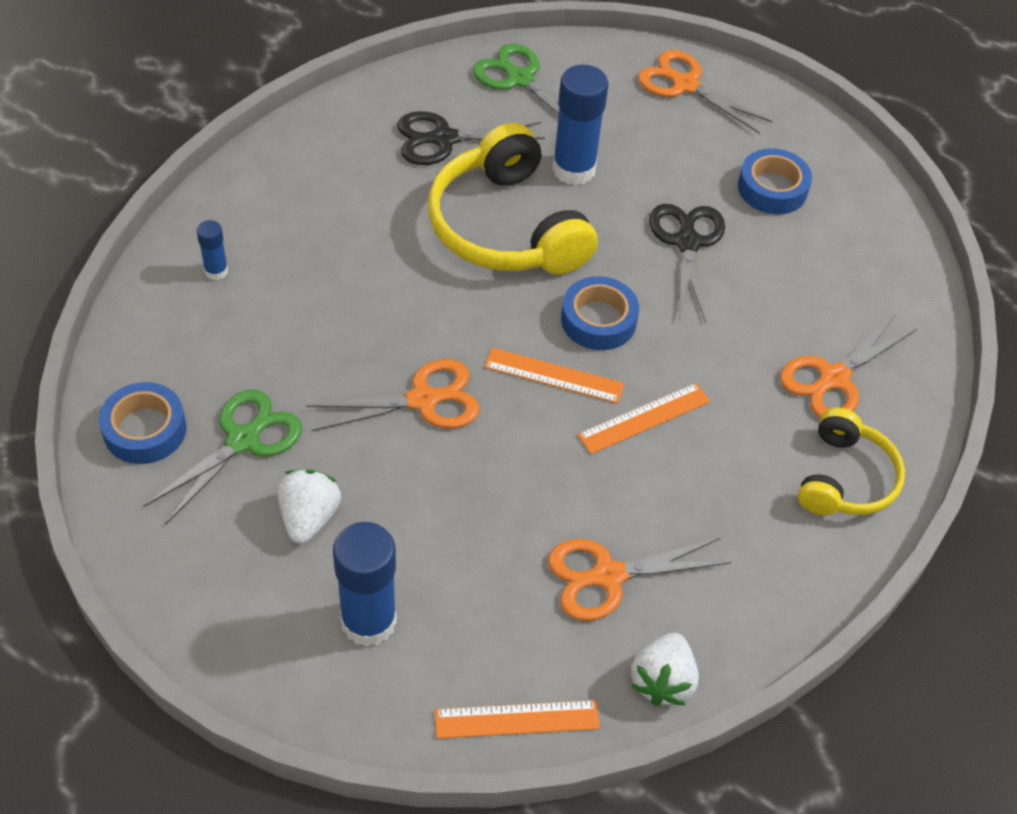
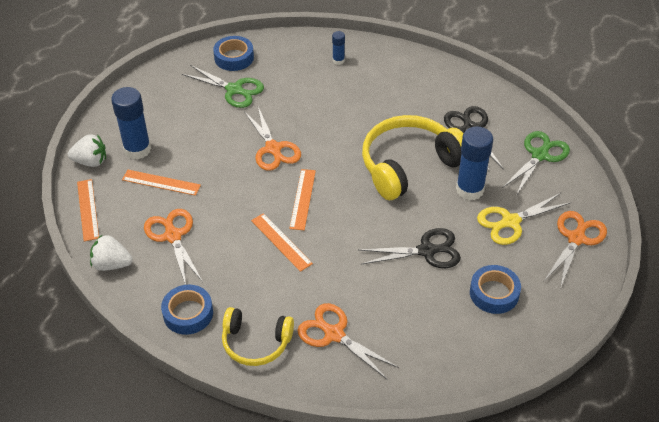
camera: 85 degrees right, 5 degrees down
(309, 517) = (193, 120): white strawberry -> white strawberry (91, 161)
(470, 585) = (161, 182): none -> orange ruler
(598, 320) = (349, 214): blue tape -> blue tape (188, 313)
(645, 141) = (510, 222): none -> yellow scissors

